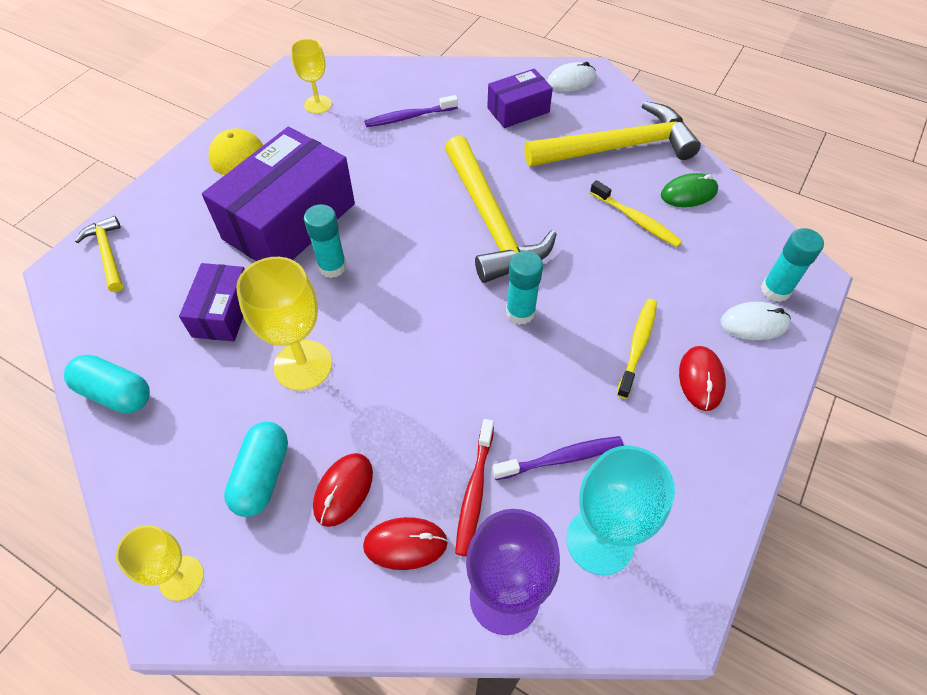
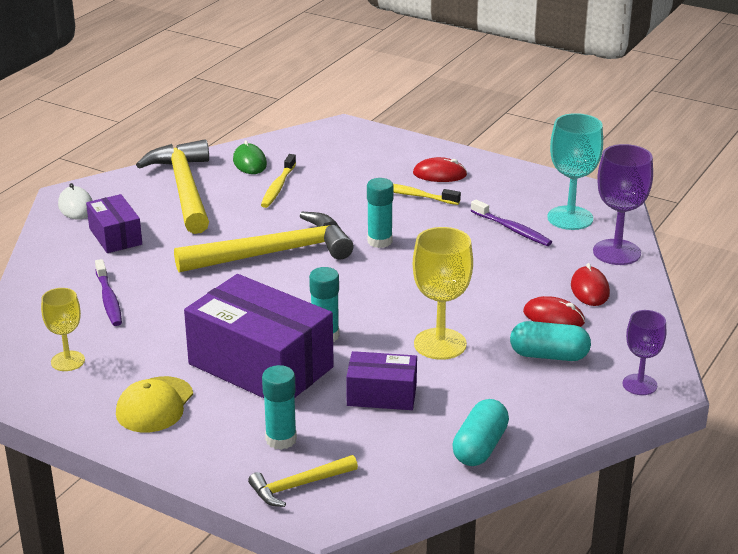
camera: 90 degrees left, 25 degrees down
(181, 578) = (639, 384): yellow goblet -> purple goblet
(474, 491) = (543, 262): red toothbrush -> none
(560, 458) = (512, 229): purple toothbrush -> purple toothbrush turned 150 degrees clockwise
(636, 219) = (278, 187): yellow toothbrush -> yellow toothbrush turned 150 degrees clockwise
(754, 323) = (388, 151): white mouse -> none
(775, 290) = (357, 140): turquoise glue stick -> turquoise glue stick (281, 439)

